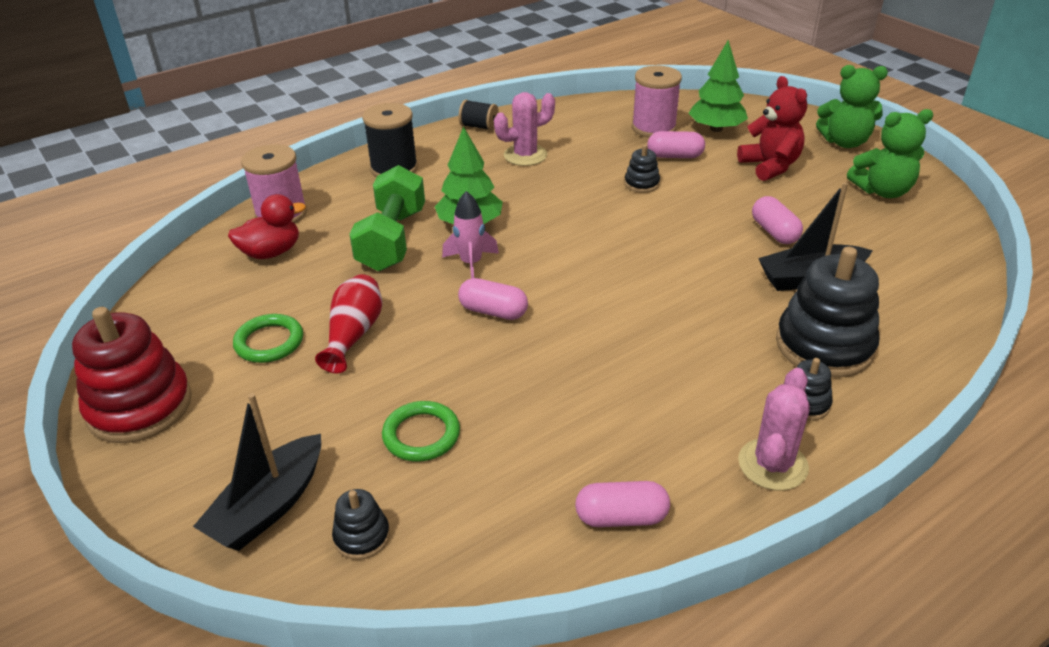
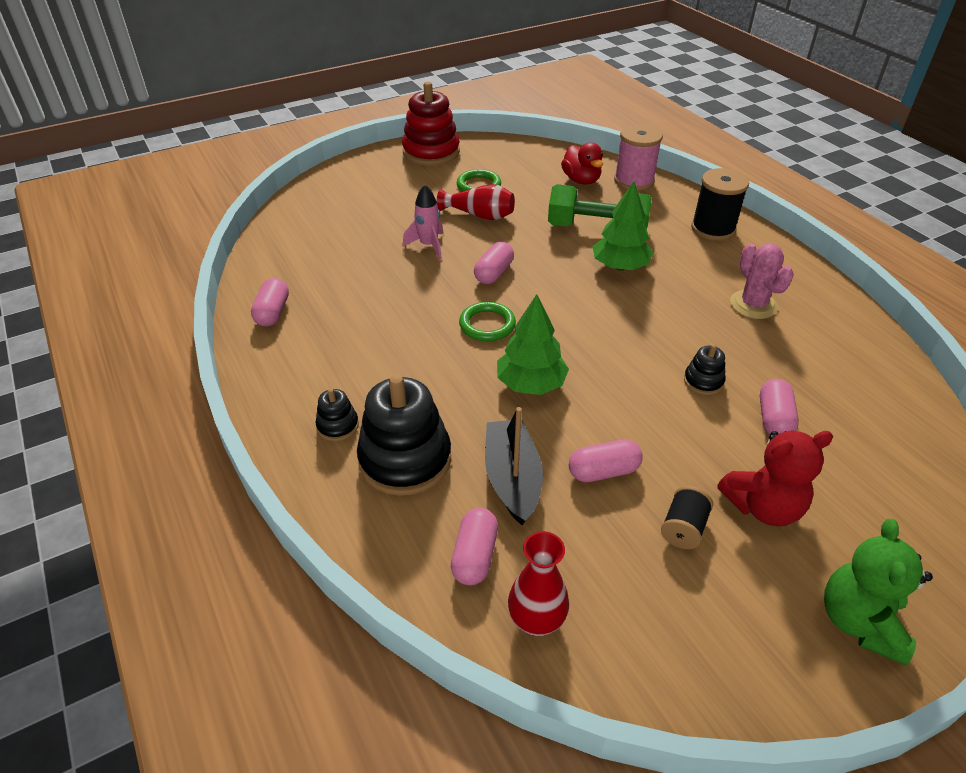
camera: 95 degrees right, 5 degrees up
(269, 506) = (340, 194): black boat -> none
(362, 536) = (305, 222): black stacking toy -> none
(421, 435) = (374, 241): green ring -> green ring (487, 325)
(471, 264) = (559, 265): pink rocket -> pink rocket (428, 245)
(479, 127) = (811, 278): black spool -> black spool (683, 528)
(653, 128) = (847, 412): pink spool -> none
(716, 129) = (862, 473): green tree -> green tree (531, 384)
(772, 464) = (283, 391): pink cactus -> none
(882, 191) = (709, 619): green teddy bear -> none
(904, 293) = (474, 556): none -> pink capsule
(938, 259) = (536, 620): none -> red vase

